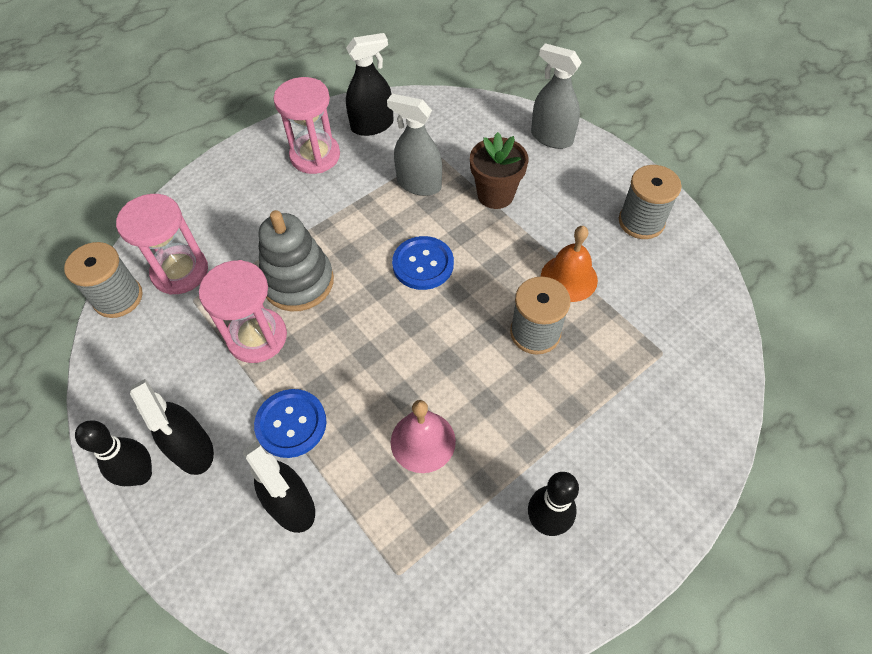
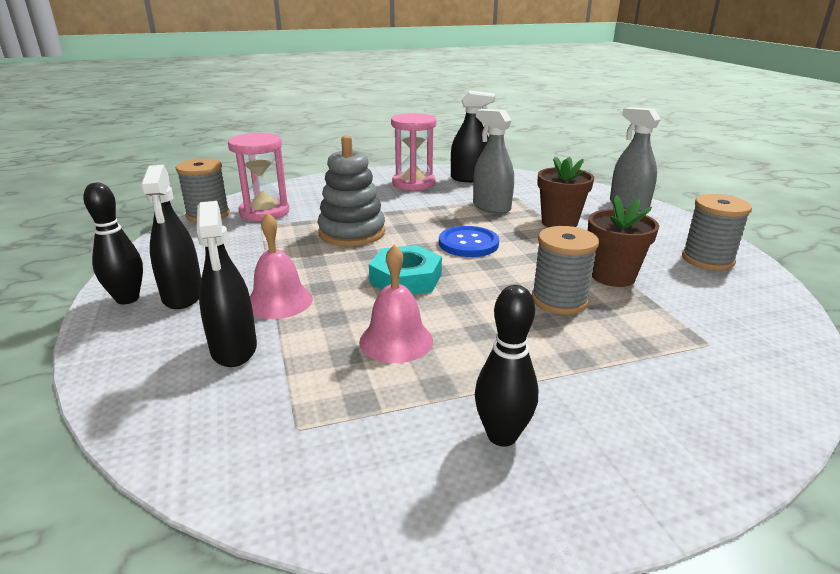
camera: 20 degrees right, 30 degrees down
(257, 337) = (293, 251): pink hourglass -> none
(291, 424) = (279, 301): blue button -> pink bell
(390, 346) = (406, 279): none -> turquoise nut
(569, 278) = (612, 276): orange bell -> brown flower pot

